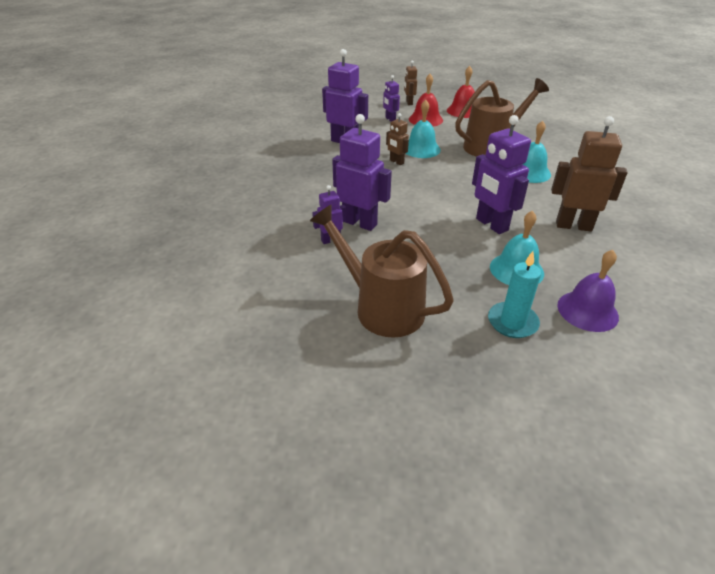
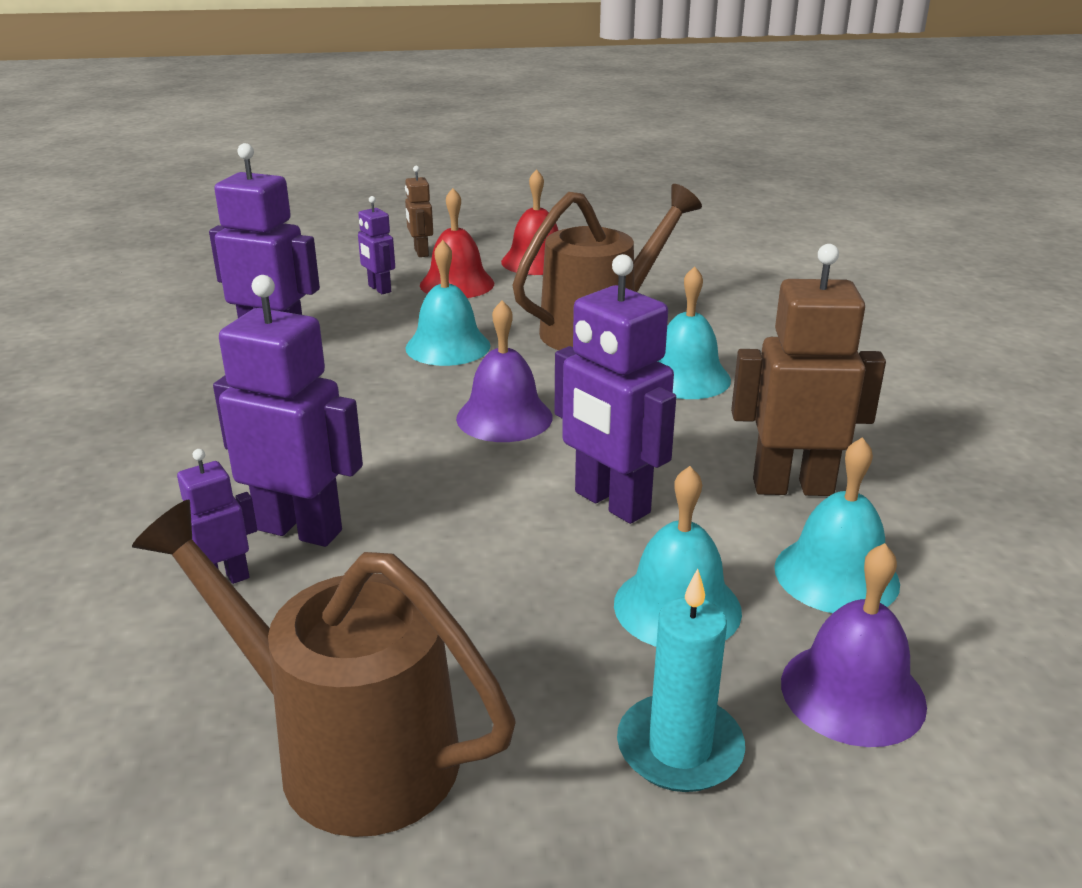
camera: 10 degrees left, 10 degrees down
(396, 162) = (392, 379): brown robot -> none
(446, 183) = (504, 417): none -> purple bell
(588, 264) = (836, 575): none -> turquoise bell

